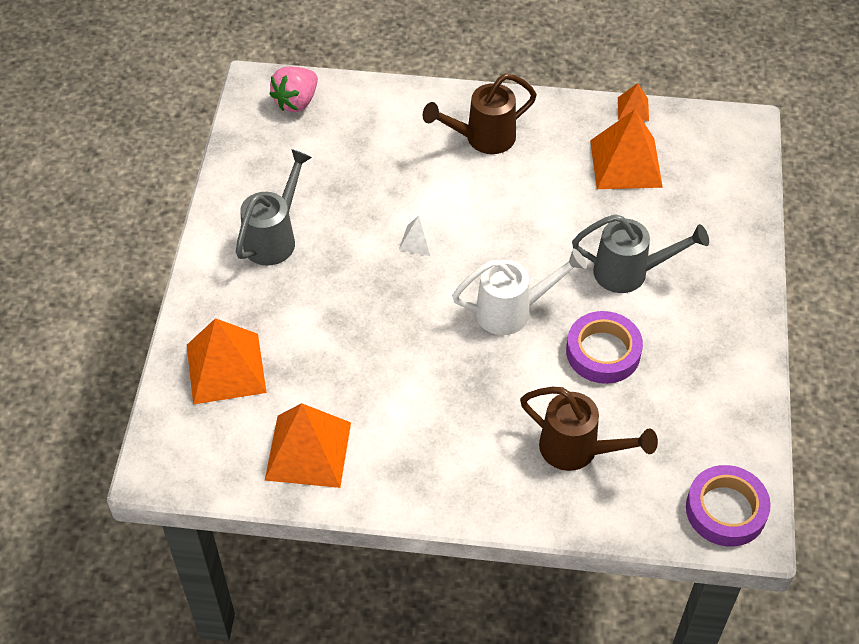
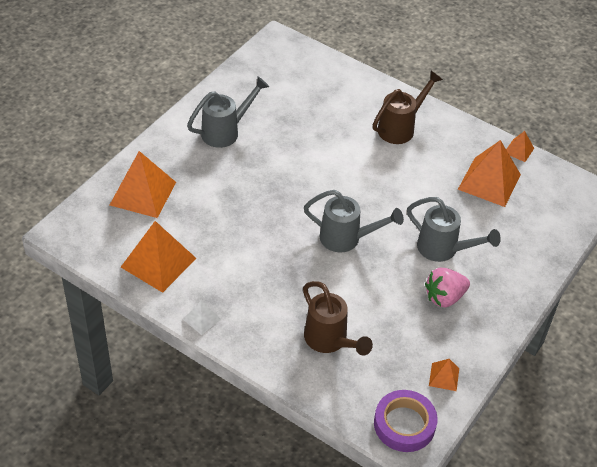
camera: 25 degrees right, 5 degrees down
(296, 101) = (296, 59): pink strawberry -> pink strawberry (444, 297)
(418, 240) = (315, 171): white pyramid -> white pyramid (202, 319)
(482, 139) = (401, 127): brown watering can -> brown watering can turned 135 degrees clockwise
(513, 311) = (347, 239): white watering can -> grey watering can
(603, 352) = (390, 289): purple tape -> none
(731, 430) = (444, 377): none -> orange pyramid

